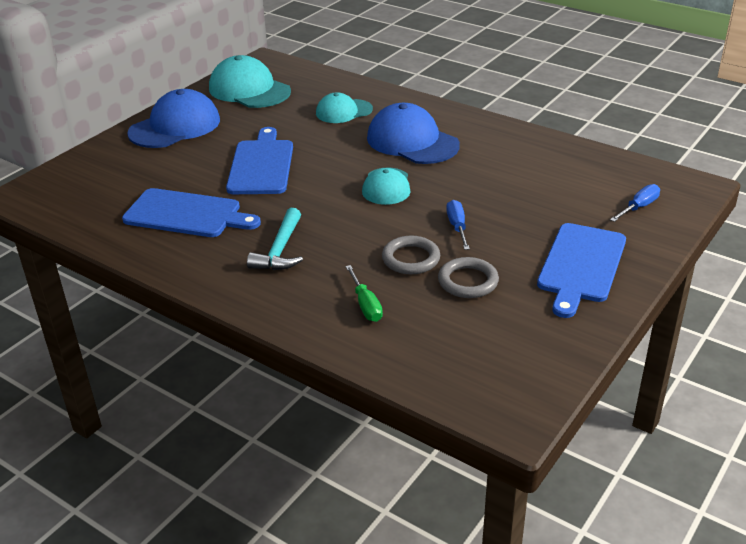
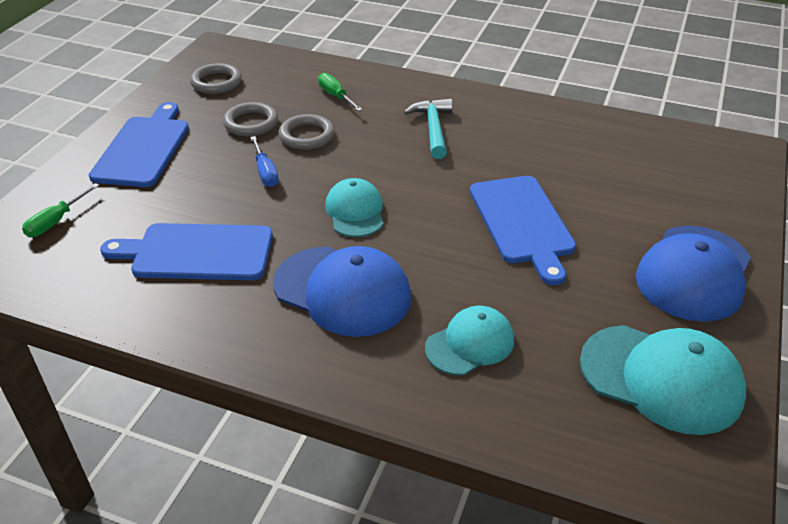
camera: 165 degrees right, 5 degrees up
(187, 214) = (552, 151): blue cutting board -> blue cutting board (197, 252)
(509, 347) = (216, 82): none -> grey ring
(639, 207) = (56, 222): blue screwdriver -> green screwdriver

